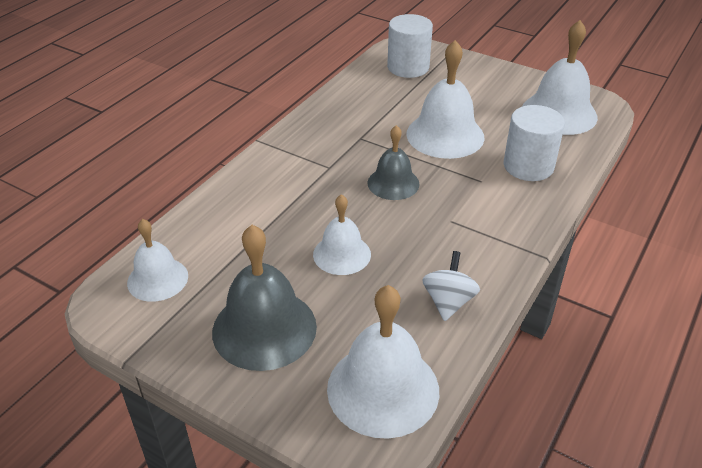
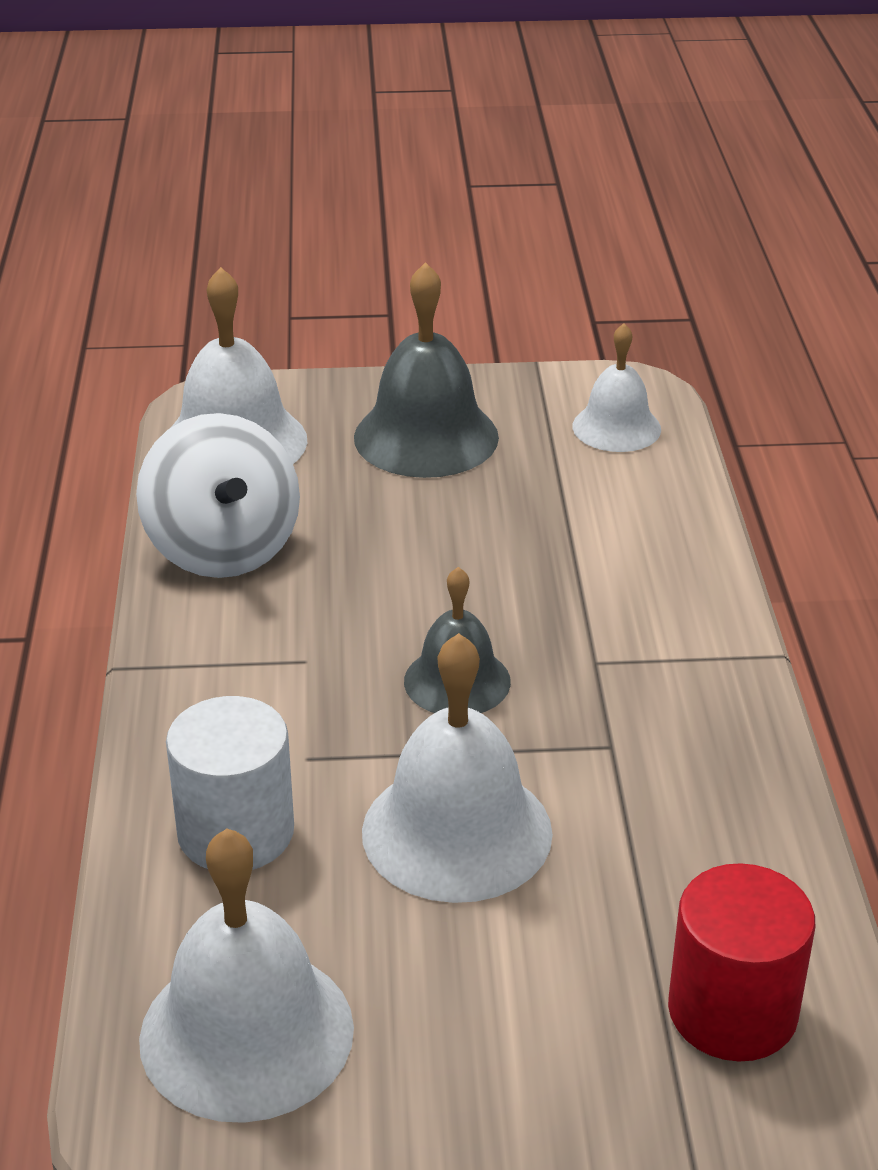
camera: 145 degrees right, 5 degrees down
(342, 254) = (423, 545): white bell -> none
(408, 67) = (732, 1011): white cylinder -> red cylinder
(448, 302) = (223, 550): white spinning top -> white spinning top, size x1.80

